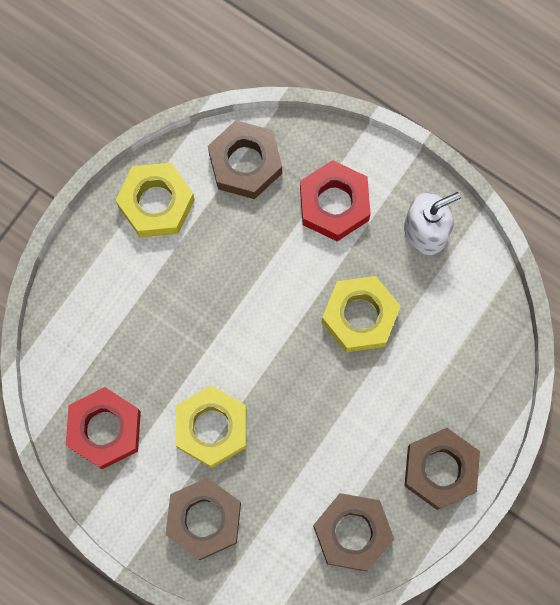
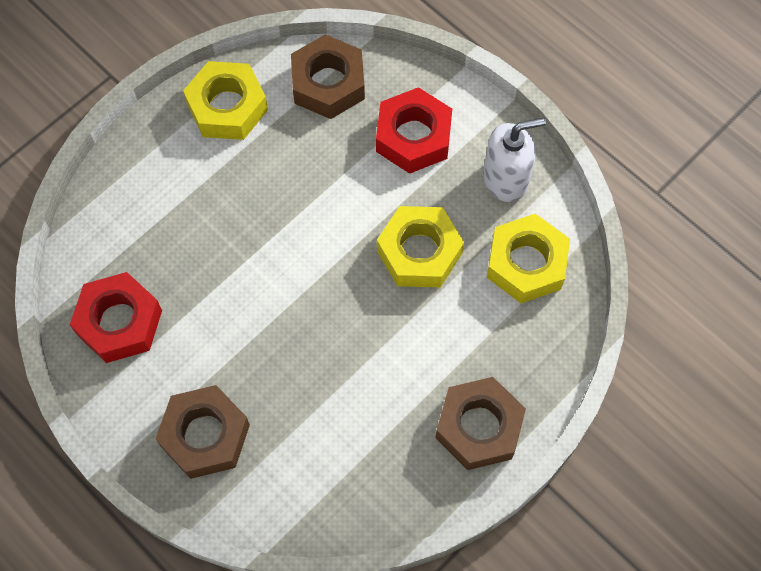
camera: 10 degrees right, 10 degrees down
(212, 428) = (235, 340): yellow nut -> yellow nut (526, 263)
(352, 533) = (367, 479): brown nut -> none

